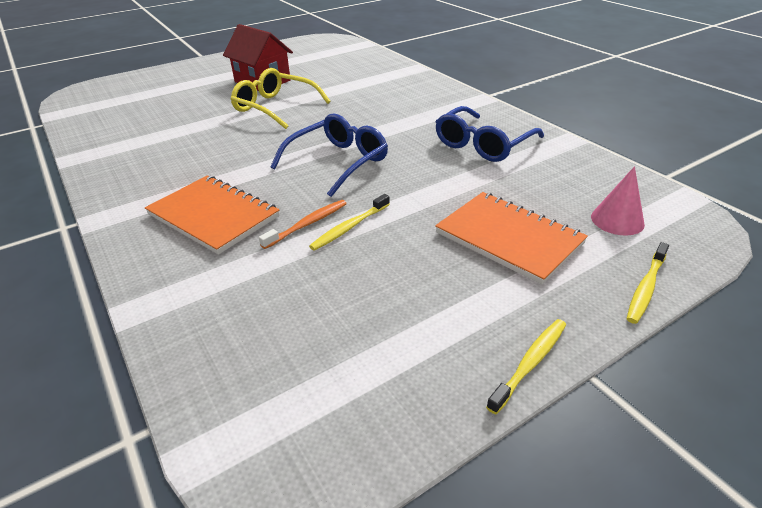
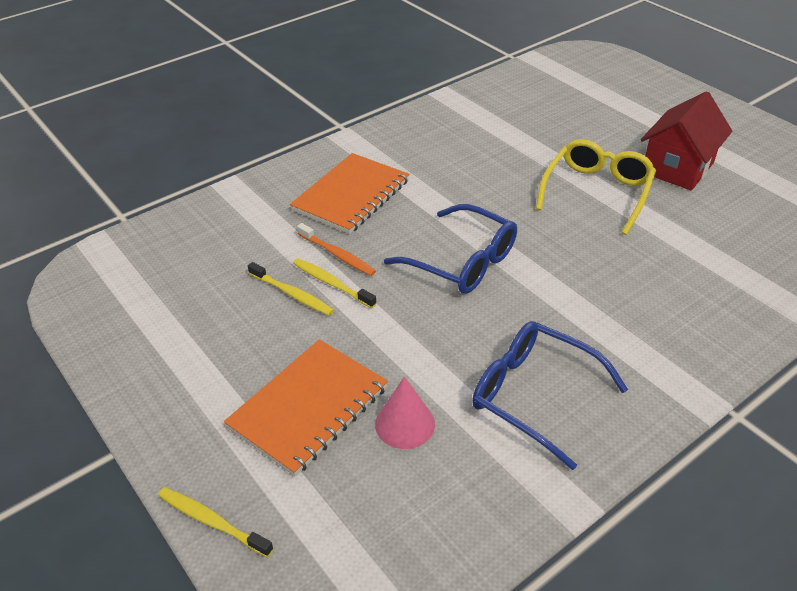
camera: 85 degrees right, 5 degrees up
(529, 363) = (130, 408): yellow toothbrush -> yellow toothbrush (292, 294)
(617, 220) = (344, 523): pink cone -> pink cone (405, 424)

